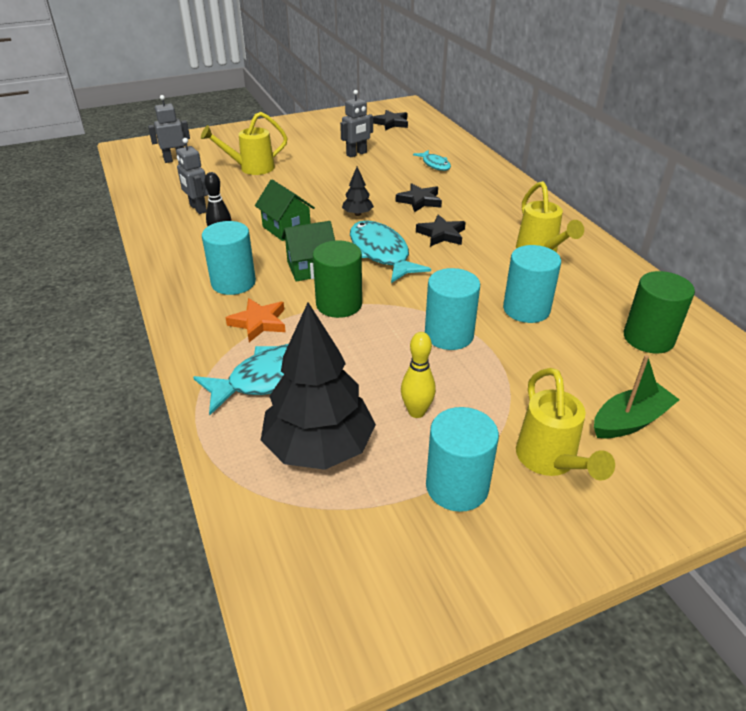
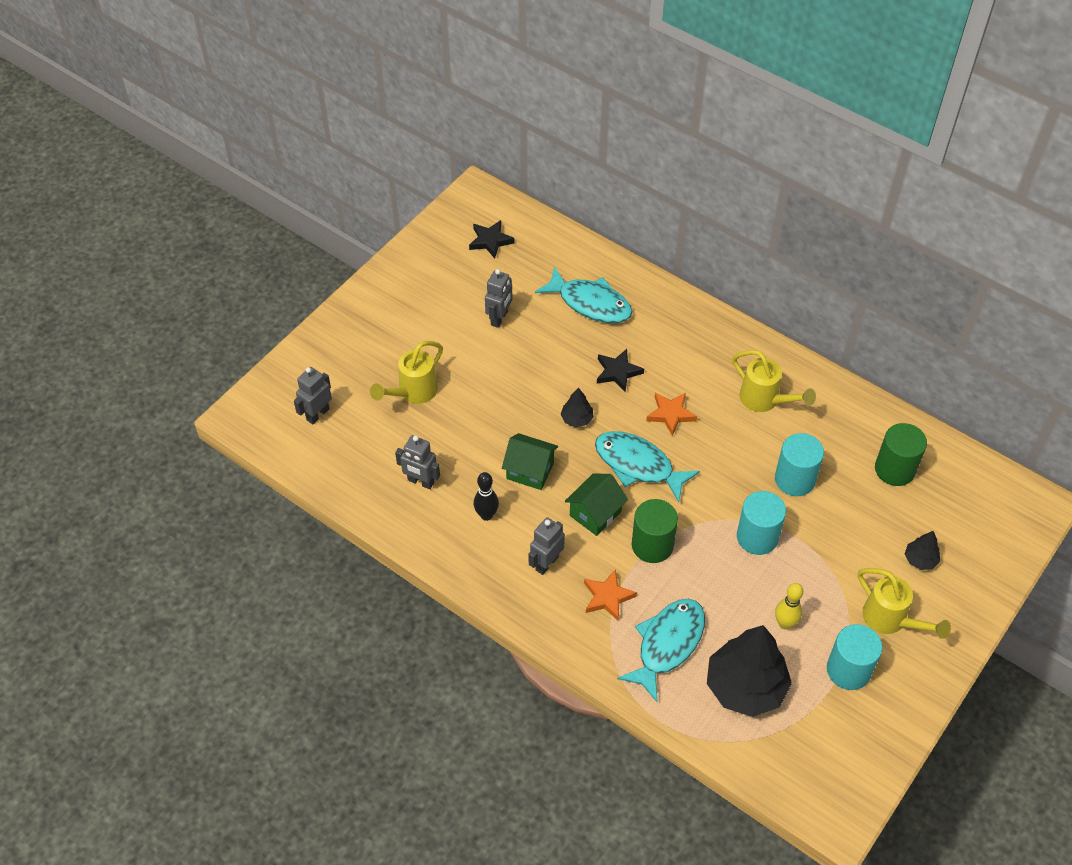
camera: 30 degrees left, 15 degrees up
(233, 282) = (546, 563): turquoise cylinder -> grey robot
(435, 164) = (590, 303): turquoise fish -> turquoise fish, size x1.82
(441, 234) = (671, 414): black star -> orange star
(630, 421) = (920, 559): green boat -> black tree

